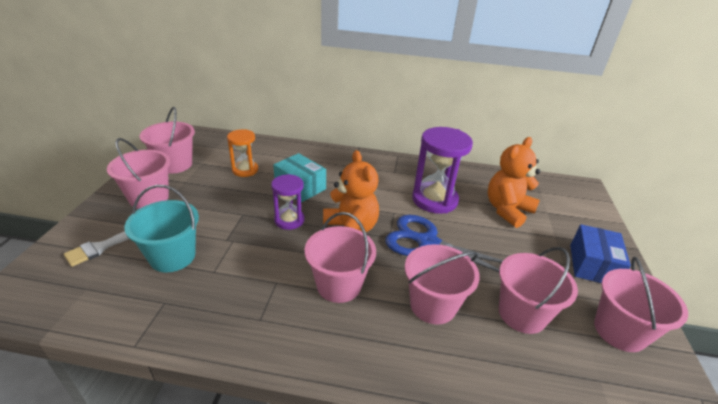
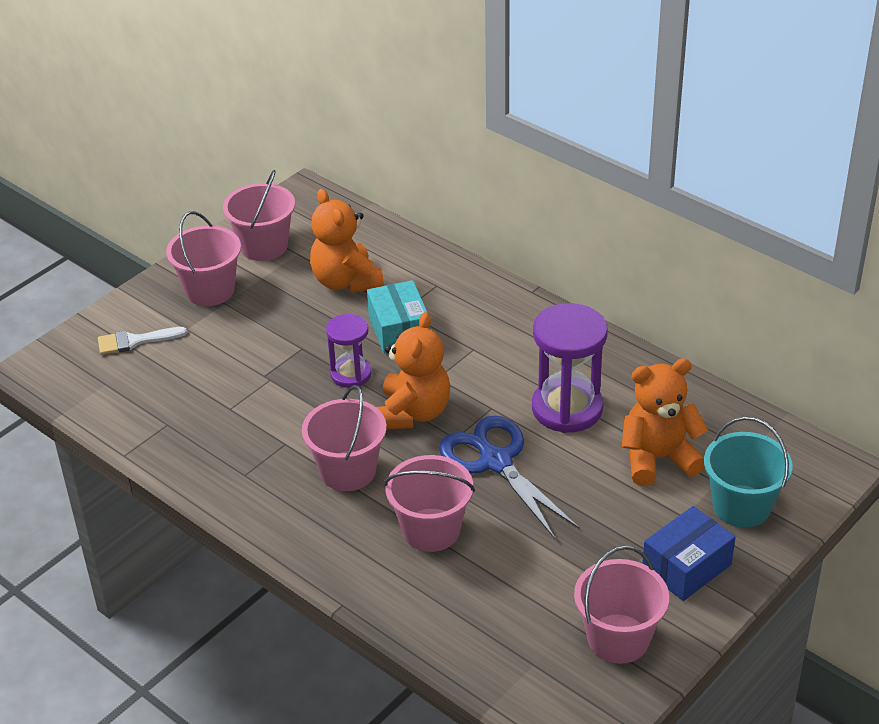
camera: 35 degrees right, 5 degrees up
(172, 256) = (198, 377): turquoise bucket -> turquoise bucket (741, 506)
(245, 170) = (346, 281): orange hourglass -> orange teddy bear
(522, 314) = (523, 578): pink bucket -> none

